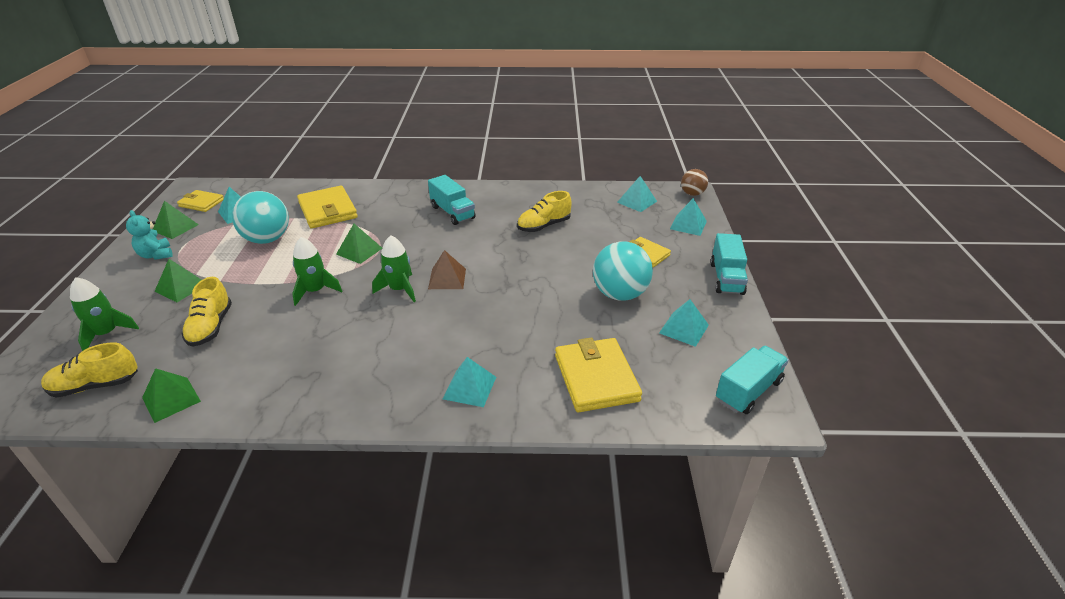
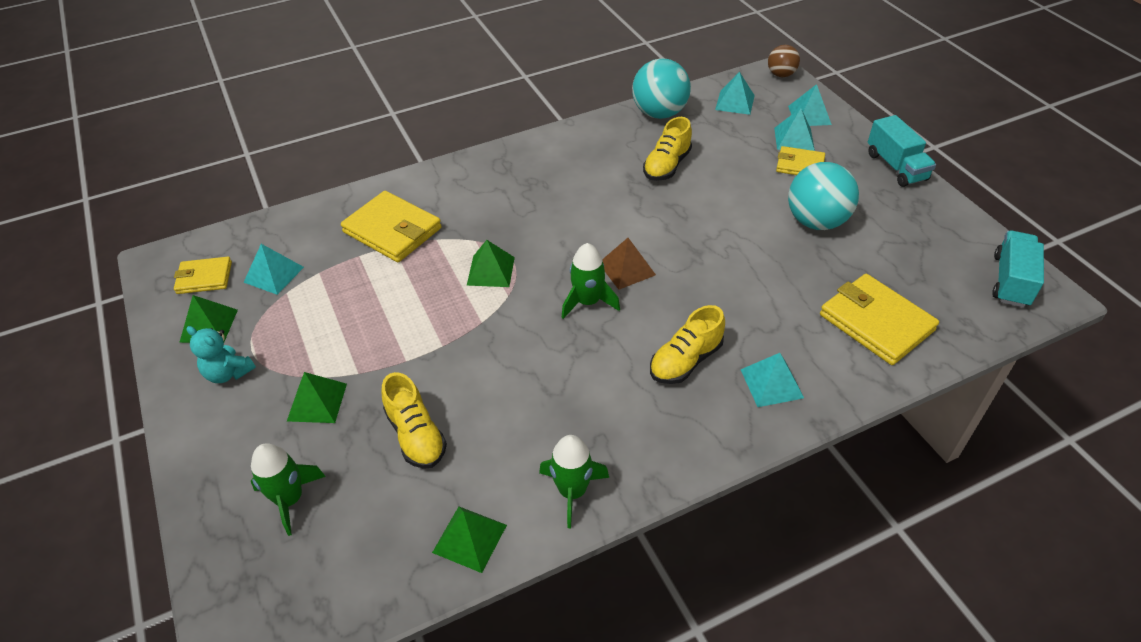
camera: 25 degrees left, 10 degrees up
(95, 385) = (356, 565): yellow shoe -> yellow shoe (685, 361)
(267, 239) = (357, 297): turquoise ball -> turquoise ball (659, 113)
(315, 291) = (493, 341): green rocket -> green rocket (572, 491)
(452, 212) = (549, 182): turquoise truck -> none
(683, 328) = (906, 238): turquoise pyramid -> turquoise pyramid (794, 139)

